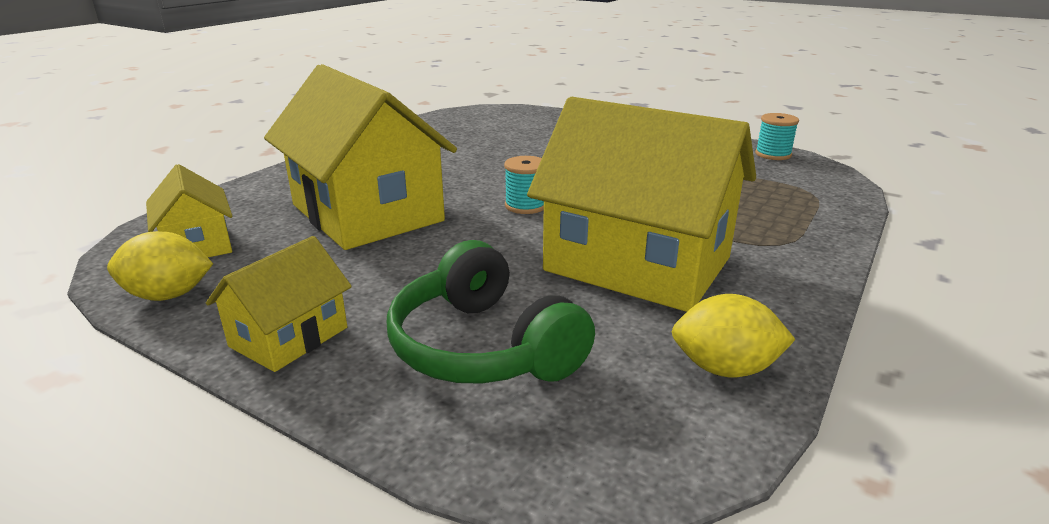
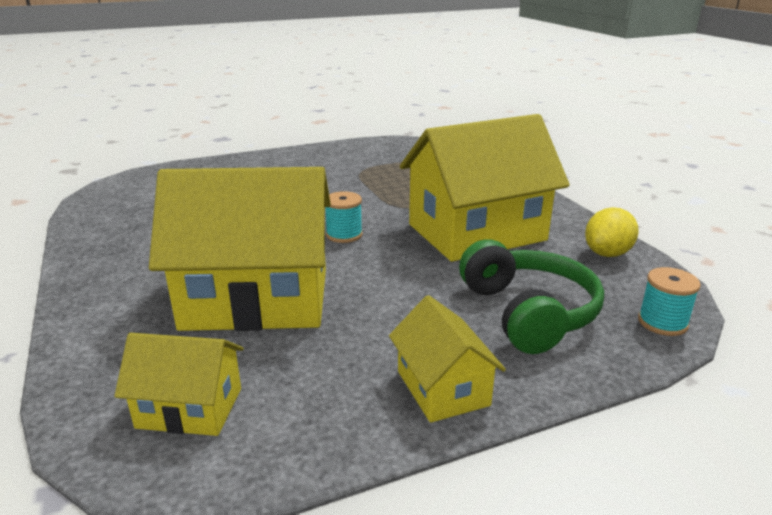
camera: 55 degrees left, 0 degrees up
(168, 295) = (291, 445): yellow lemon -> none
(483, 347) = (528, 312): green headphones -> green headphones turned 105 degrees counterclockwise
(773, 154) = (384, 144): turquoise spool -> turquoise spool (662, 322)

